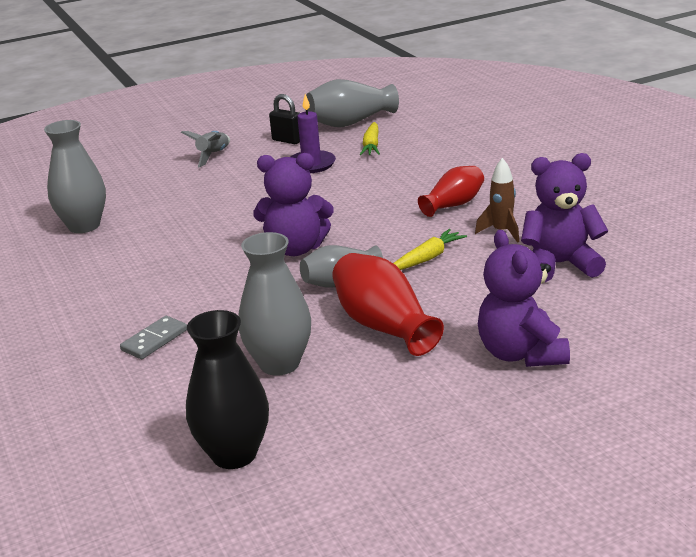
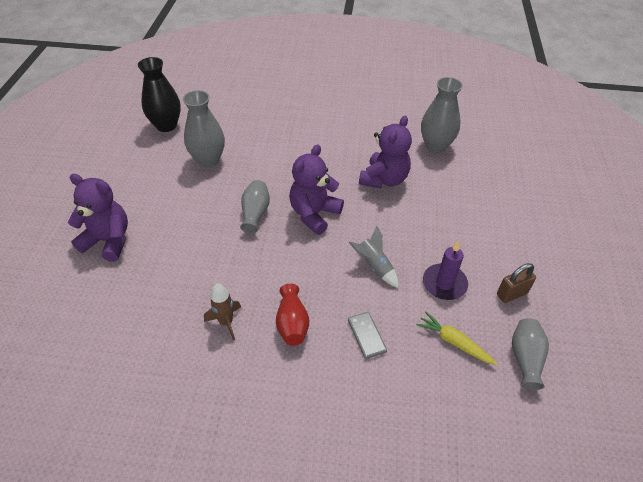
camera: 120 degrees right, 20 degrees up
(154, 340) = (275, 132): grey domino -> grey domino (366, 336)
(213, 156) = (511, 238): grey rocket -> grey rocket (374, 266)
(287, 140) = (511, 294): black padlock -> brown padlock
(350, 123) = (525, 358): grey vase -> grey vase, size x0.66
(384, 326) = (193, 207): red vase -> none
(427, 258) = (237, 263): yellow carrot -> none
(560, 265) = (155, 321): purple teddy bear -> purple teddy bear (384, 179)

